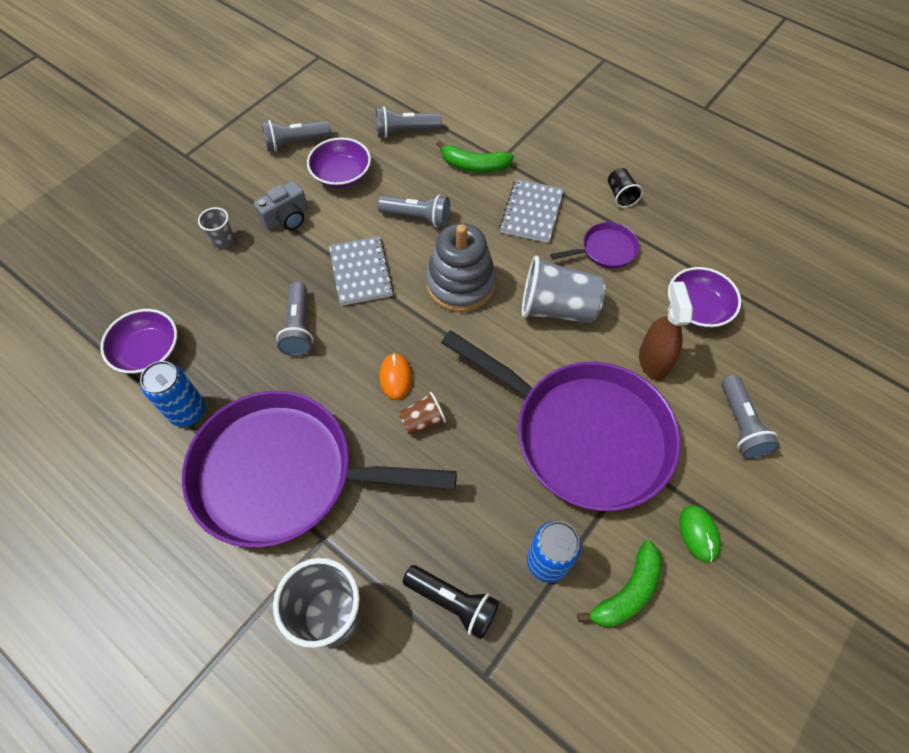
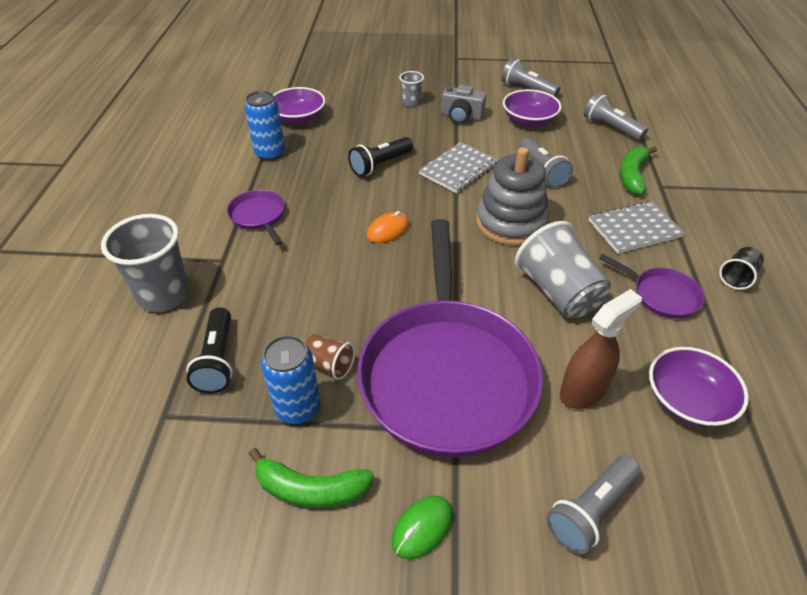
camera: 55 degrees right, 15 degrees down
(284, 474) = (259, 216): purple pan -> purple pan, size x0.41
(299, 327) = (380, 165): grey flashlight -> black flashlight
(423, 421) = (364, 263): brown cup -> brown cup (329, 365)
(474, 166) = (632, 175): green banana -> green banana turned 45 degrees clockwise

